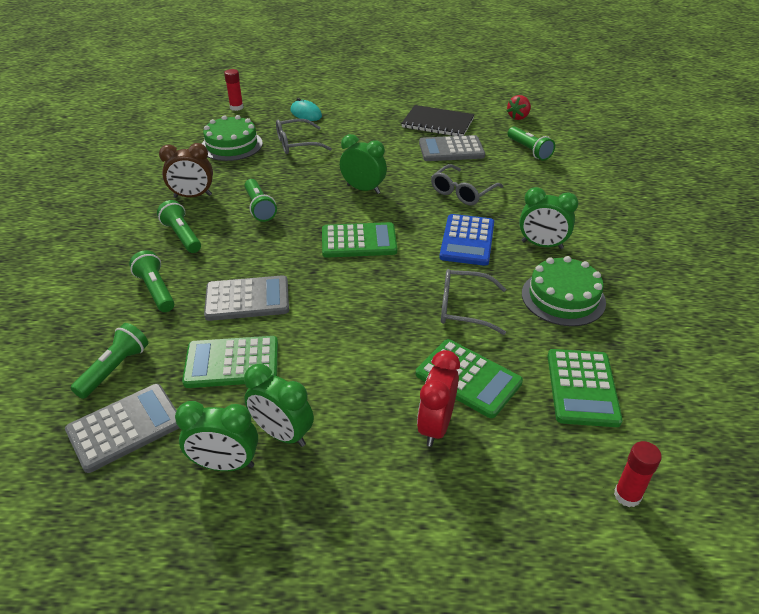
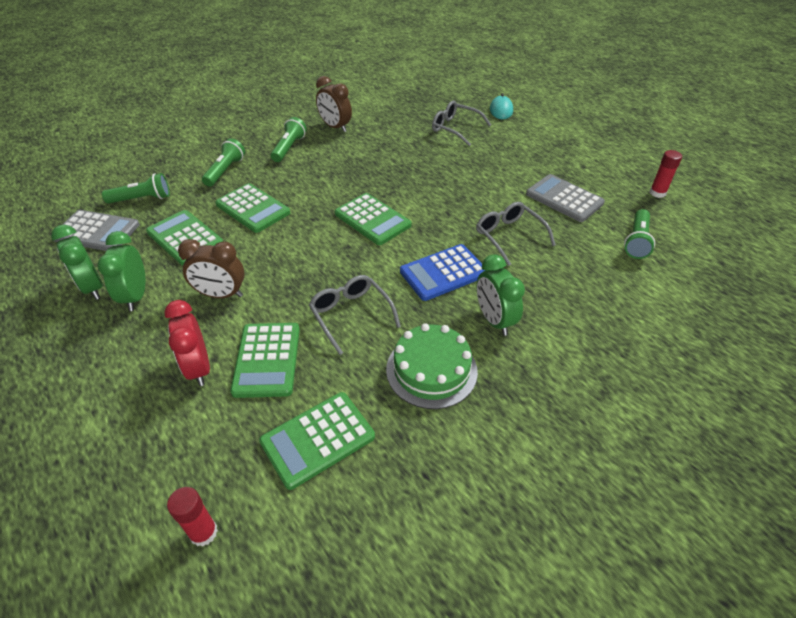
camera: 50 degrees right, 5 degrees up
(231, 145) = (413, 107): green cake -> none
(236, 107) = (461, 82): red glue stick -> red glue stick (657, 193)
(247, 299) = (253, 208): grey calculator -> green calculator
(259, 208) = (356, 158): green flashlight -> none
(351, 372) = (221, 294): none -> brown clock
(363, 189) = (441, 187): green clock -> none
(436, 426) = (199, 368): red clock -> red clock turned 90 degrees counterclockwise
(437, 123) = (593, 172): black notebook -> none
(462, 192) = (509, 236): grey glasses -> grey glasses turned 60 degrees clockwise
(518, 117) = (684, 208): red strawberry -> none

